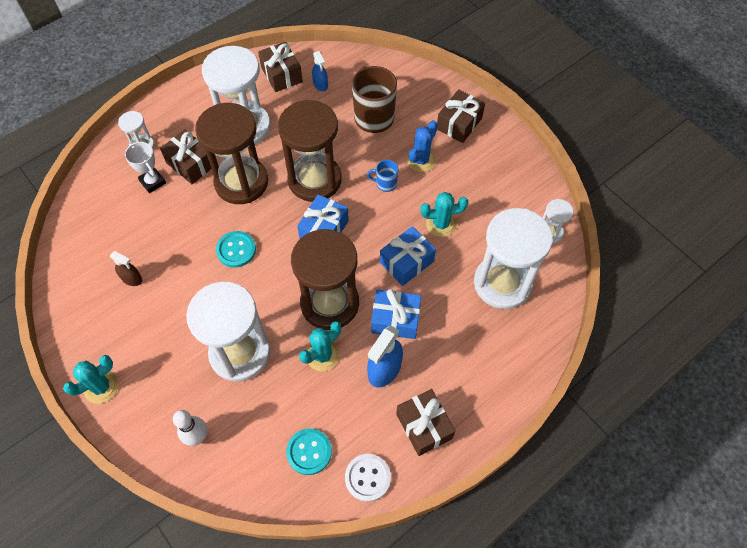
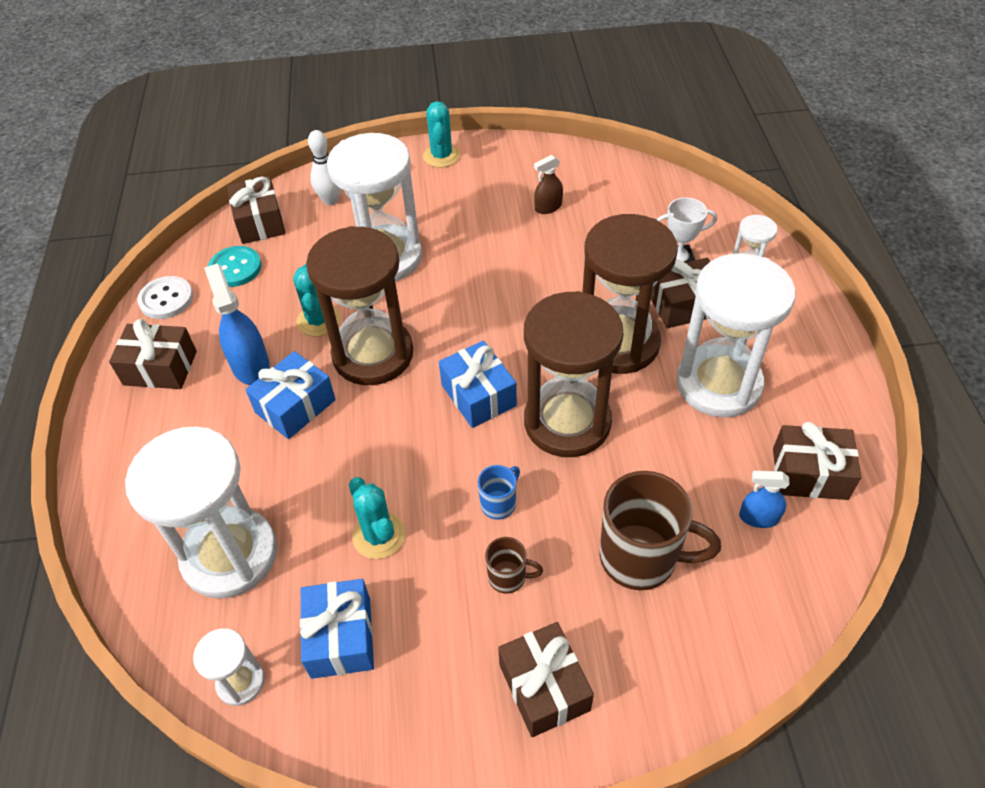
camera: 125 degrees right, 10 degrees down
(236, 250) = (517, 300): turquoise button -> none
(251, 474) = (260, 222): none -> brown gift
(406, 262) = (357, 460): blue gift -> blue gift (341, 637)
(421, 160) = (508, 577): blue cactus -> brown mug
(441, 224) = (379, 536): turquoise cactus -> turquoise cactus turned 60 degrees counterclockwise

